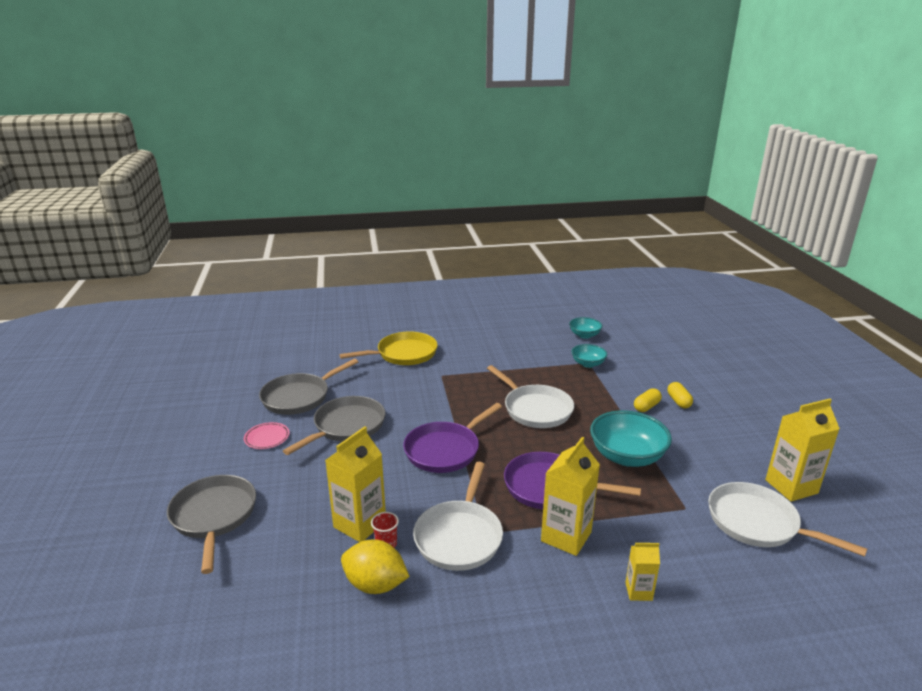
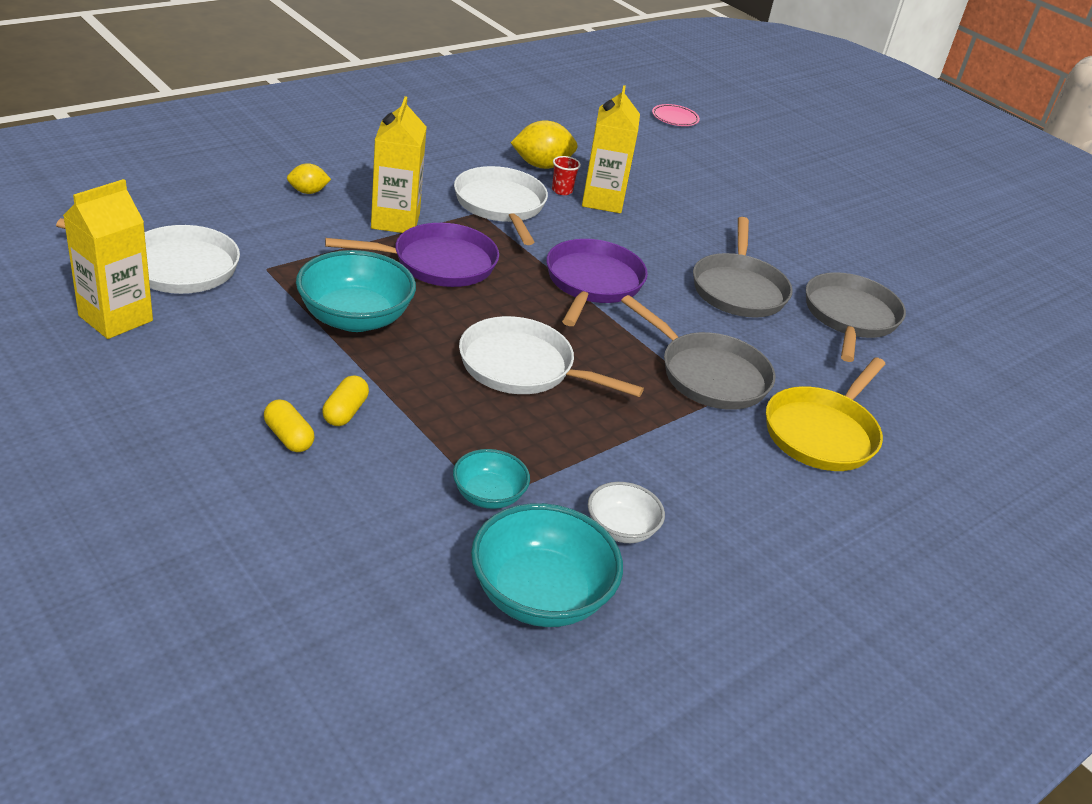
camera: 145 degrees right, 10 degrees up
(214, 516) = (734, 187): grey pan -> grey pan (708, 375)
(267, 438) = (802, 259): pink plate -> pink plate (675, 118)
(536, 344) = (621, 529): none -> white bowl
(584, 335) = (540, 595): turquoise bowl -> turquoise bowl, size x1.79
(638, 591) = (308, 192): yellow carton -> yellow lemon

